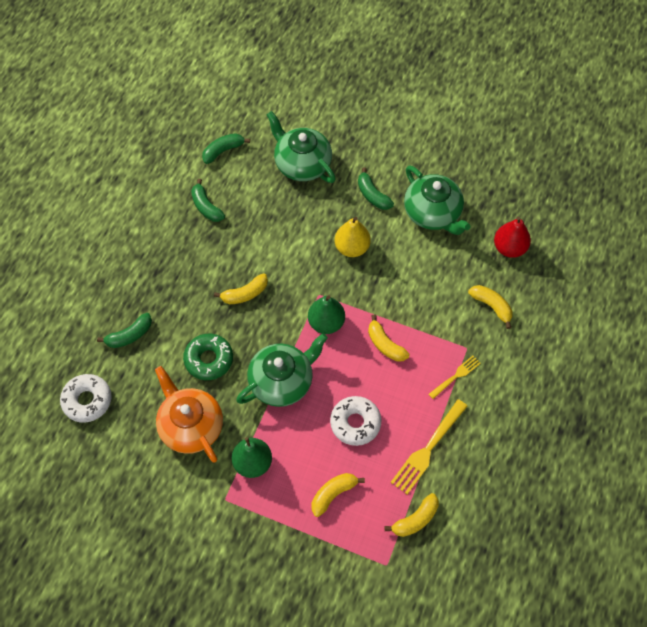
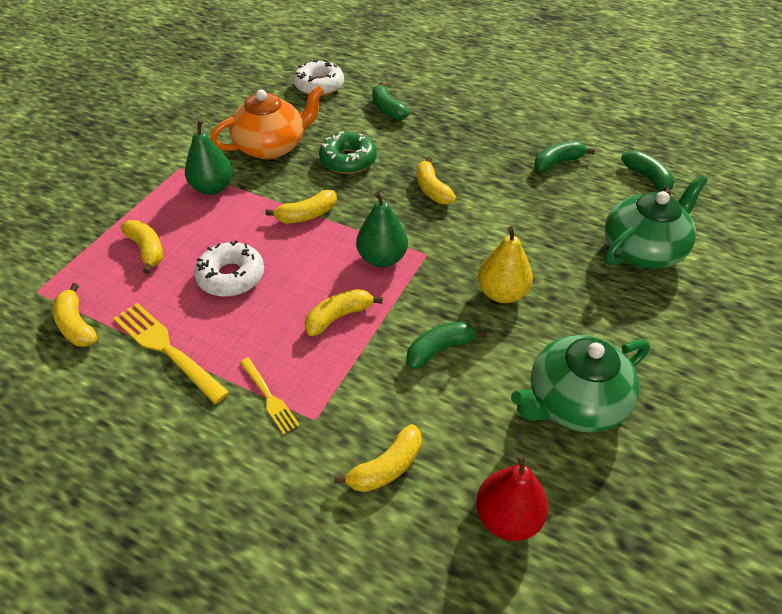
camera: 95 degrees right, 15 degrees down
(282, 381) = (307, 215): green teapot -> yellow banana
(372, 195) = (600, 325): green banana -> green banana (440, 349)

